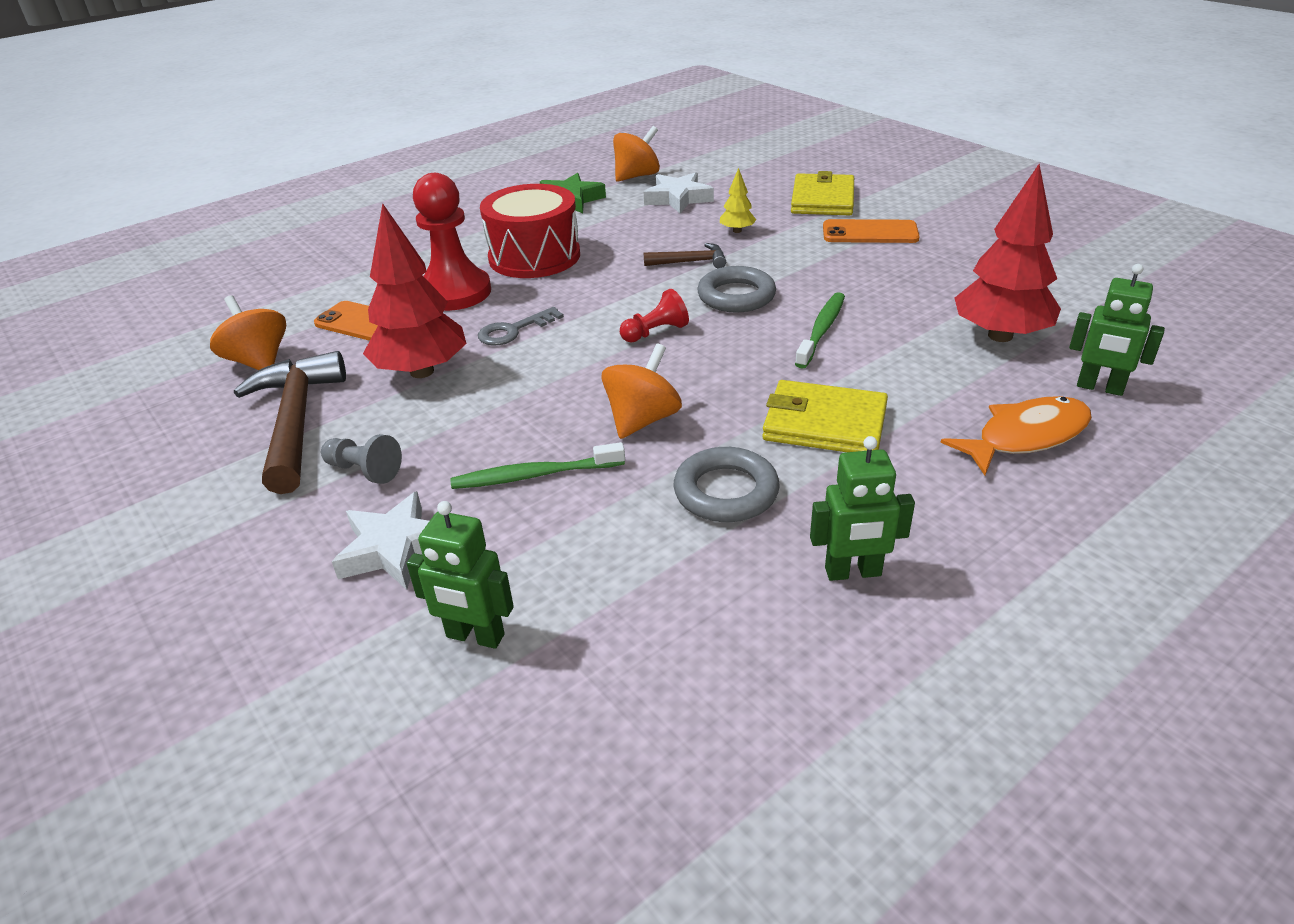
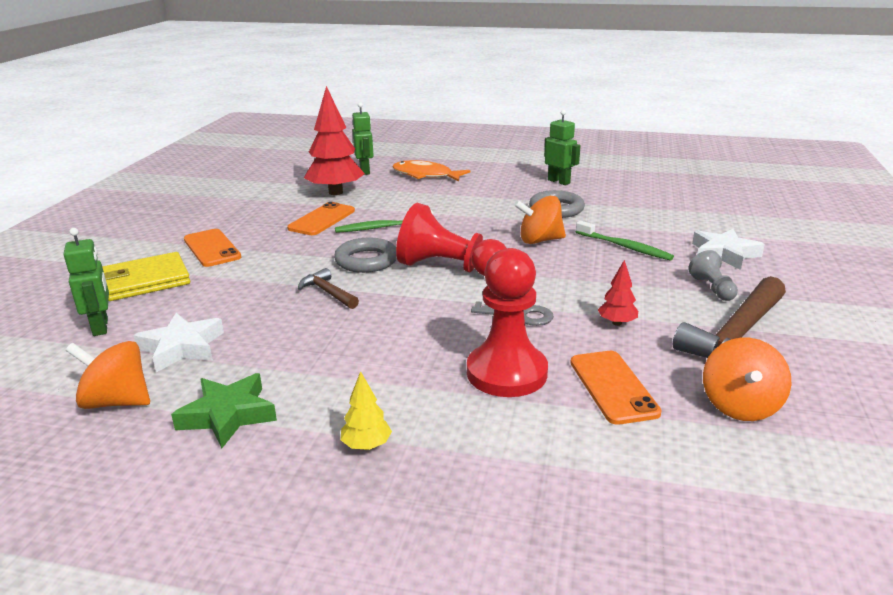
camera: 130 degrees left, 10 degrees down
(422, 371) = (617, 323): red tree -> red tree, size x0.46
(475, 636) = (714, 221): green robot -> green robot (101, 327)
(534, 256) = (393, 367): red drum -> none
(655, 332) = (449, 268): red pawn -> red pawn, size x2.00
(737, 231) = (247, 294): yellow tree -> yellow tree (366, 445)
(824, 423) = (474, 206): yellow wallet -> none
(894, 302) = (322, 219): none -> orange phone

